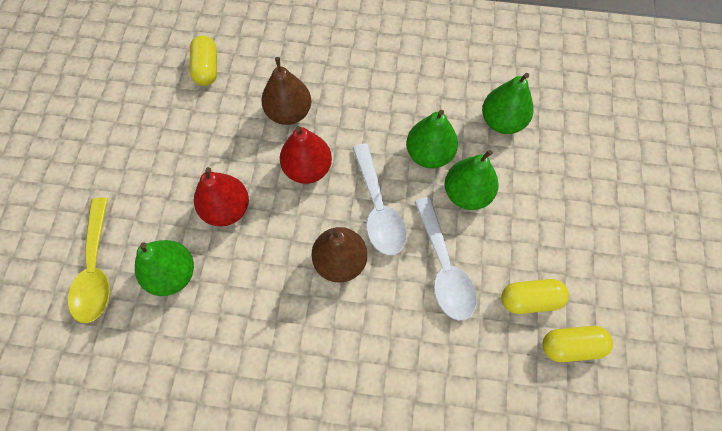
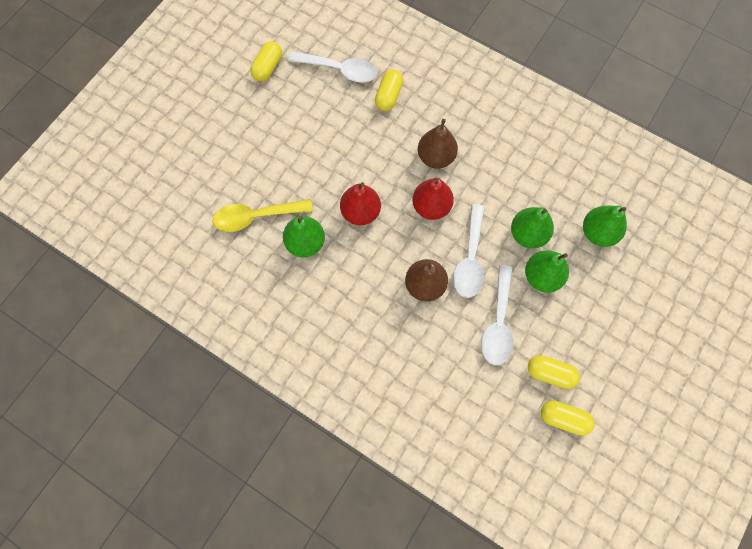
camera: 25 degrees right, 5 degrees up
(48, 90) = (268, 67): none -> yellow capsule
(96, 269) = (256, 217): yellow spoon -> yellow spoon turned 60 degrees clockwise
(138, 62) = (340, 70): none -> white spoon

